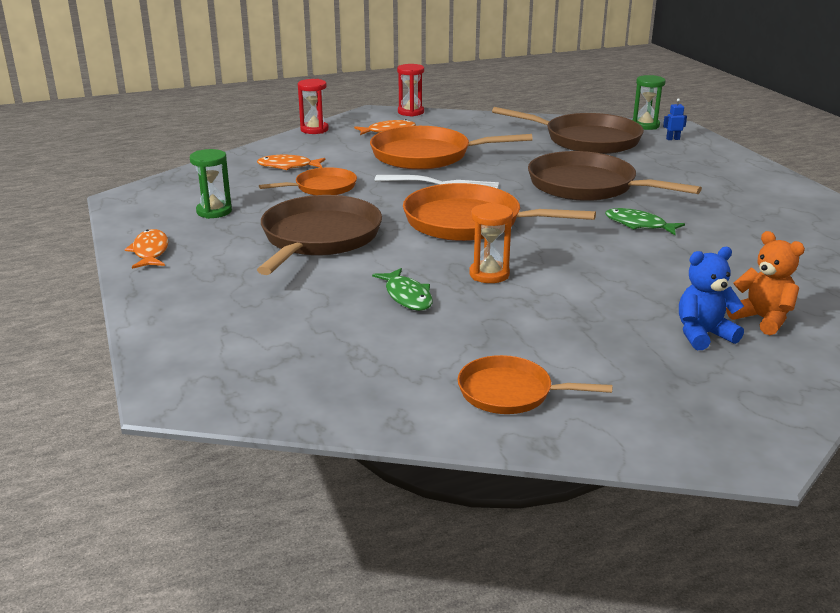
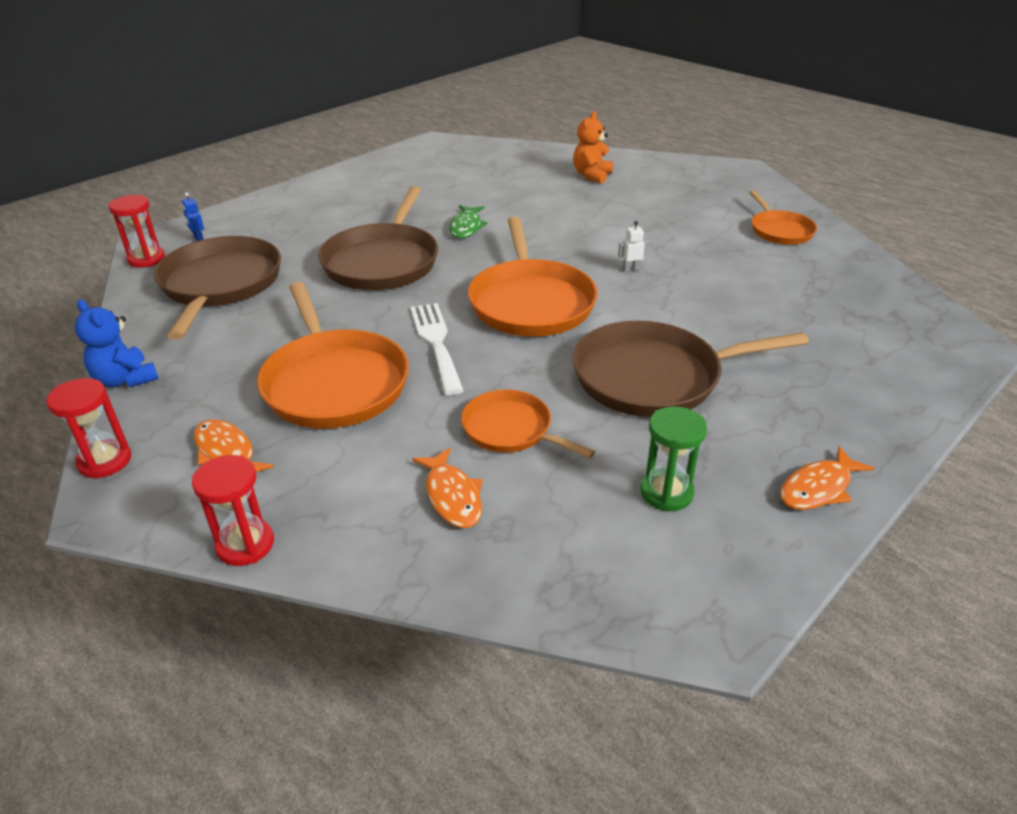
camera: 115 degrees left, 10 degrees up
(407, 296) = (710, 294): green fish -> none
(489, 274) = (631, 269): orange hourglass -> white robot
(645, 125) = (146, 259): green hourglass -> red hourglass
(703, 335) = (634, 189): blue teddy bear -> blue teddy bear (125, 379)

